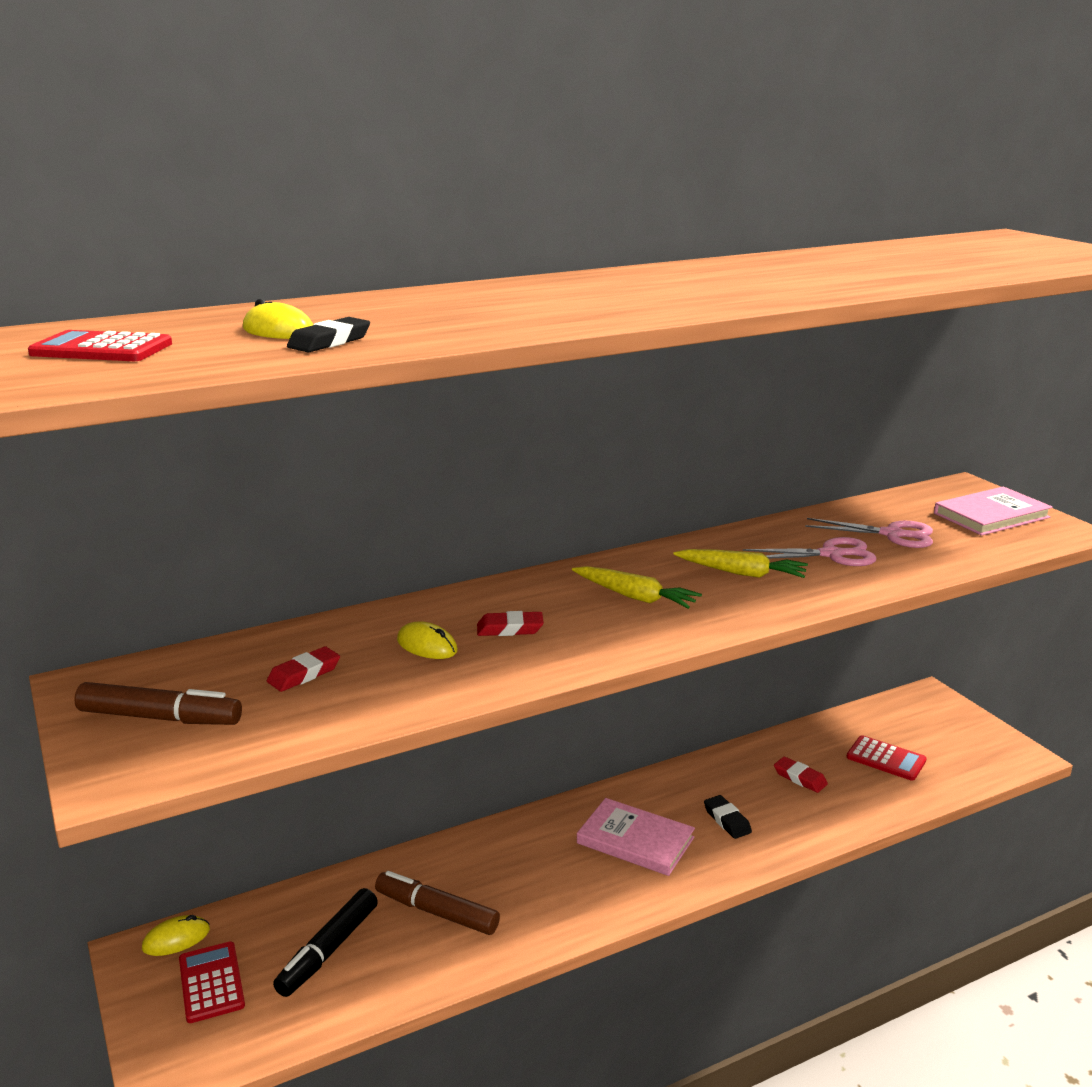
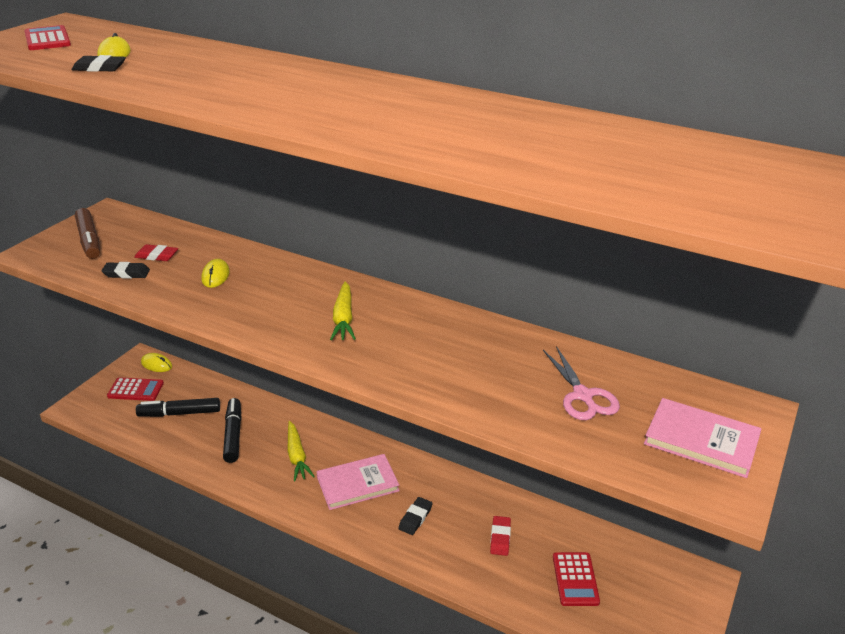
camera: 55 degrees right, 10 degrees up
(211, 982) = (135, 390): red calculator -> red calculator turned 60 degrees clockwise
(321, 708) = (126, 273): none -> black eraser
(436, 912) = (233, 435): brown marker -> black marker
(510, 629) = (258, 292): red eraser -> none
(635, 840) = (357, 484): pink book -> pink book turned 75 degrees clockwise
(741, 573) = (425, 347): yellow carrot -> yellow carrot (297, 456)
(831, 555) = (504, 376): pink scissors -> none

